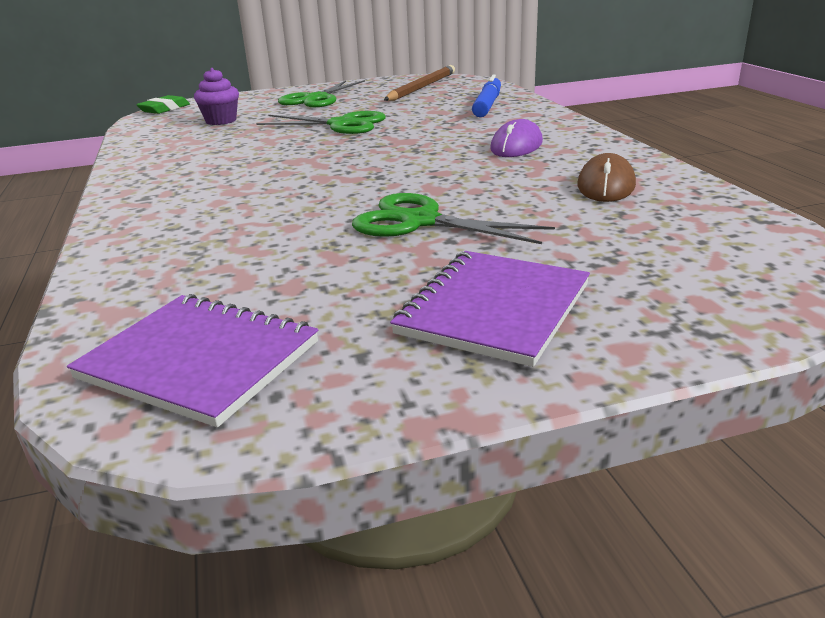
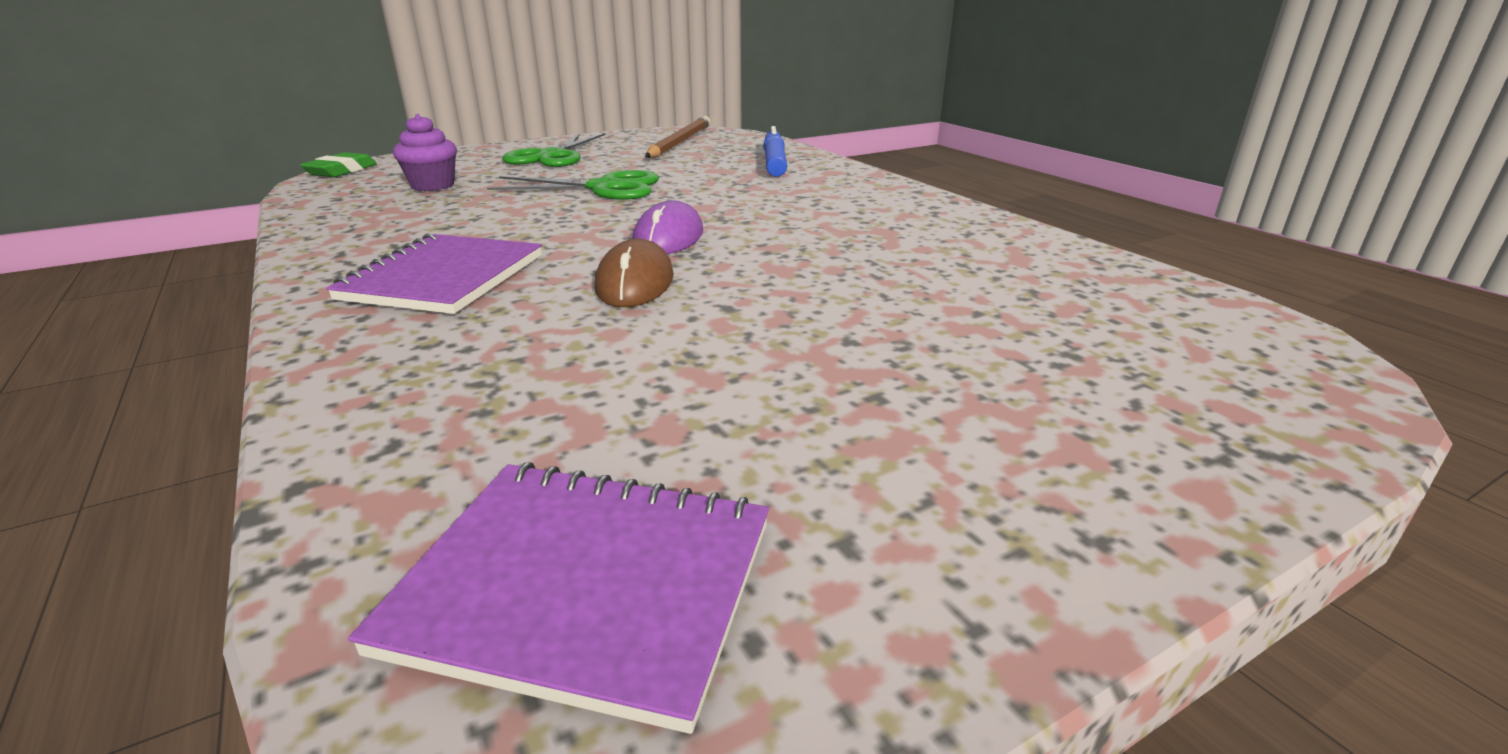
camera: 15 degrees left, 0 degrees up
(419, 222) = (791, 316): green scissors -> none
(494, 309) = (984, 443): purple notebook -> purple notebook (444, 277)
(516, 146) = (844, 210): purple mouse -> purple mouse (668, 237)
(606, 185) = (988, 256): brown mouse -> brown mouse (635, 282)

